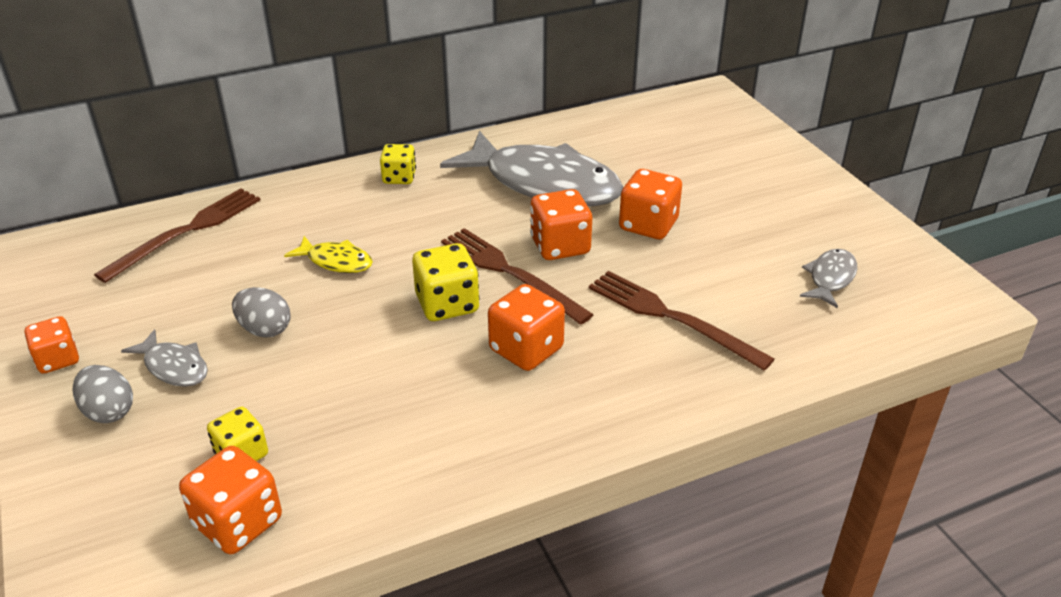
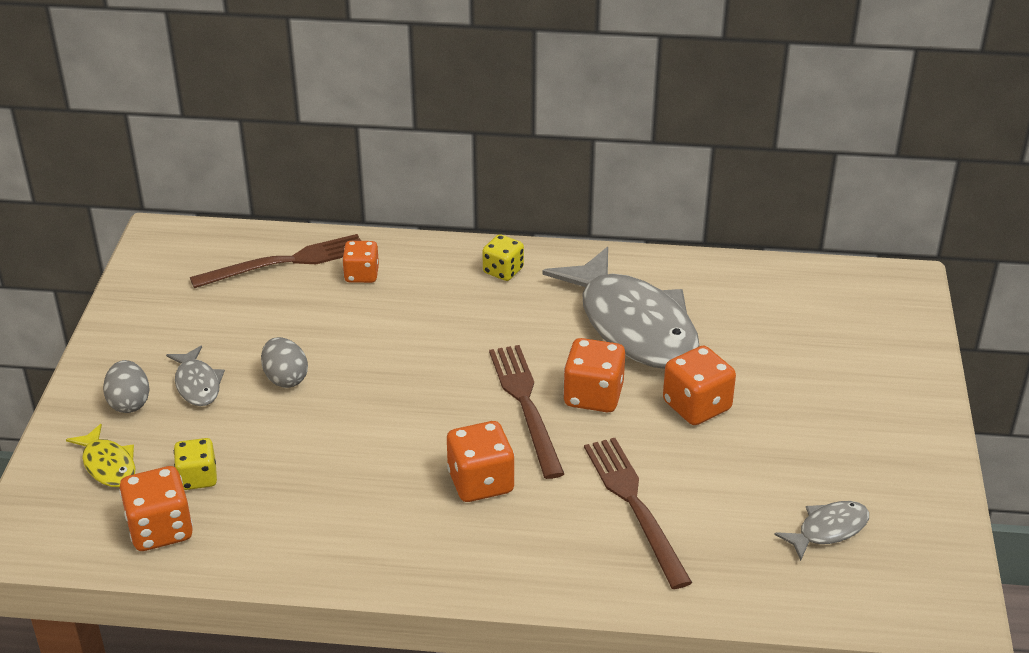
camera: 30 degrees right, 0 degrees up
(58, 359) = (121, 344): orange dice -> orange dice (361, 275)
(336, 261) = (386, 337): yellow fish -> yellow fish (108, 465)
(447, 304) = (447, 414): yellow dice -> none

